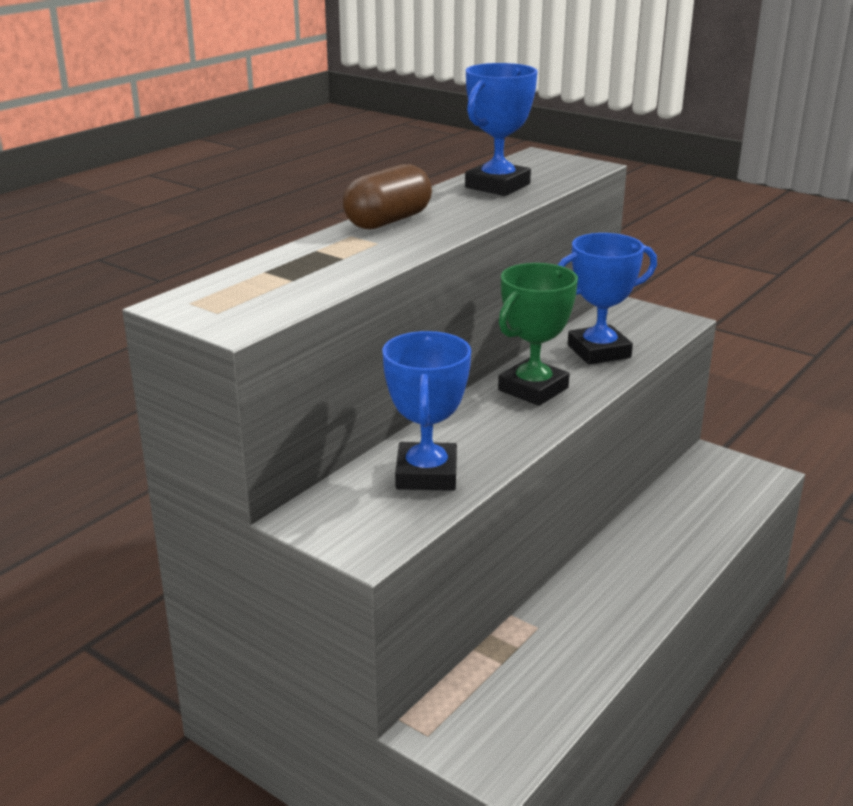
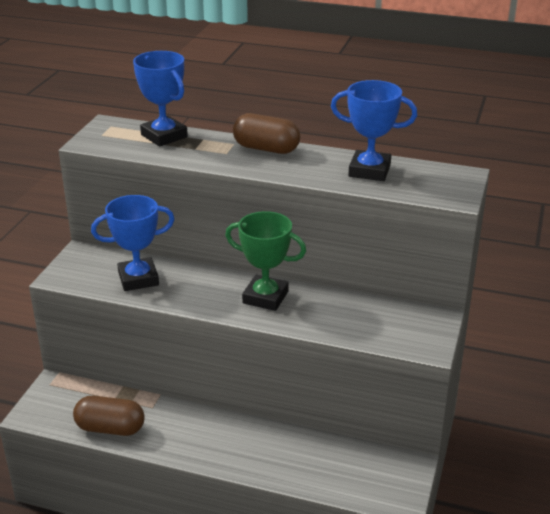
camera: 70 degrees right, 5 degrees up
(571, 677) = (110, 428): none -> brown capsule
(599, 351) = (343, 316): blue trophy -> blue trophy (164, 136)

